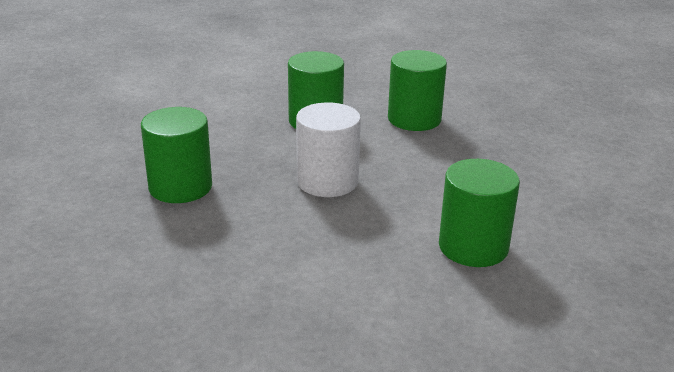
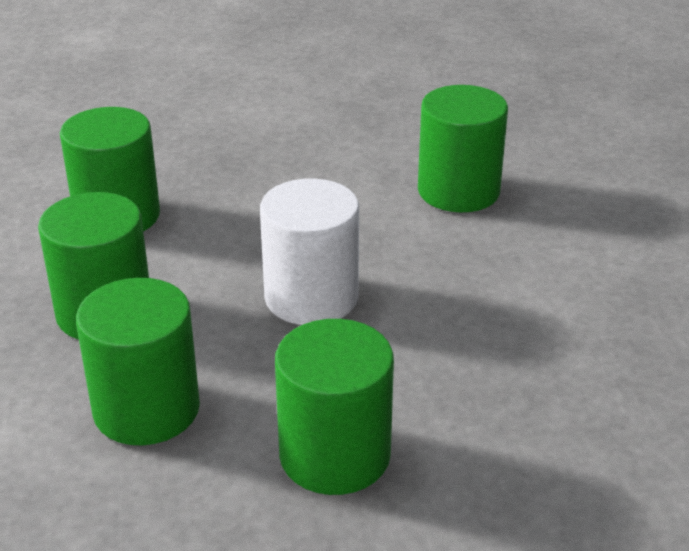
camera: 90 degrees left, 5 degrees up
(232, 136) = (146, 409): none -> green cylinder

